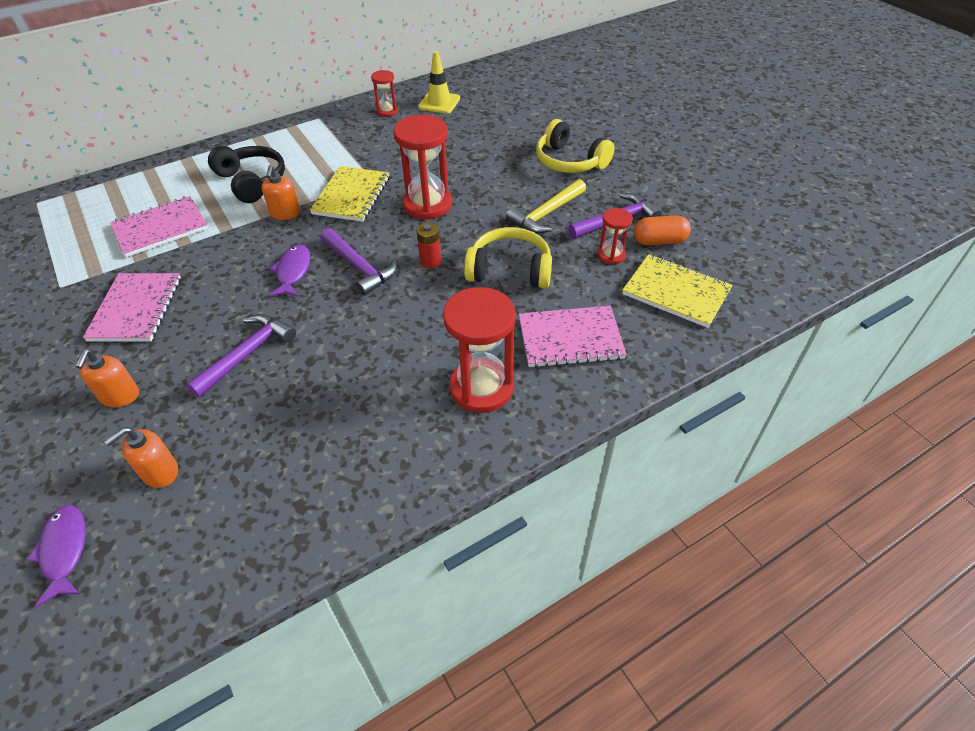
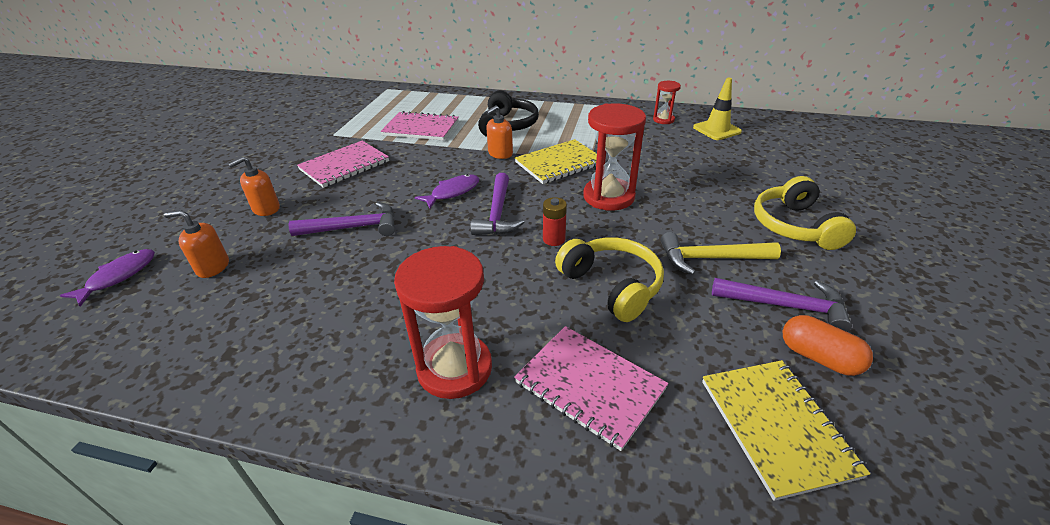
camera: 45 degrees right, 10 degrees down
(611, 255) = (737, 336): red hourglass -> none

